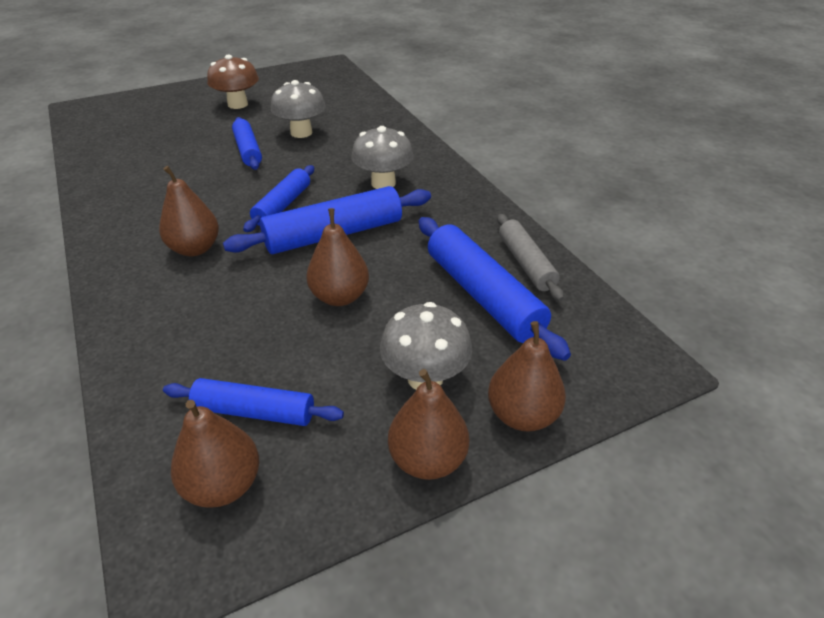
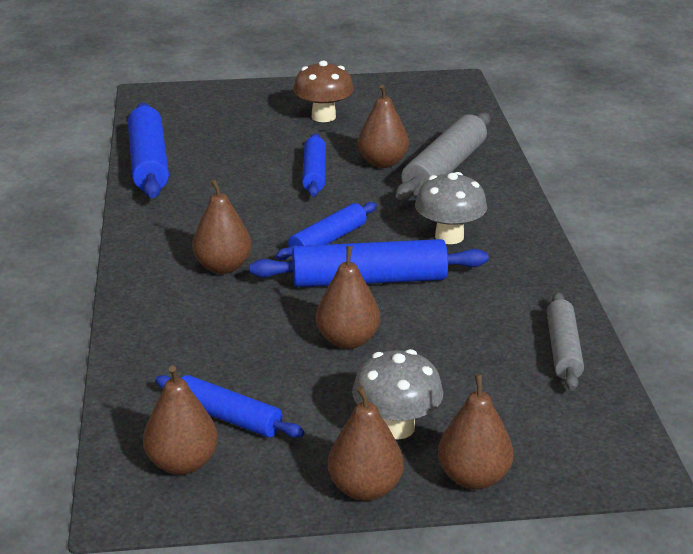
camera: 20 degrees right, 10 degrees down
(301, 133) = (382, 163): grey mushroom -> brown pear
(353, 130) = (444, 169): none -> grey rolling pin
(483, 295) = (497, 370): blue rolling pin -> blue rolling pin (149, 163)

